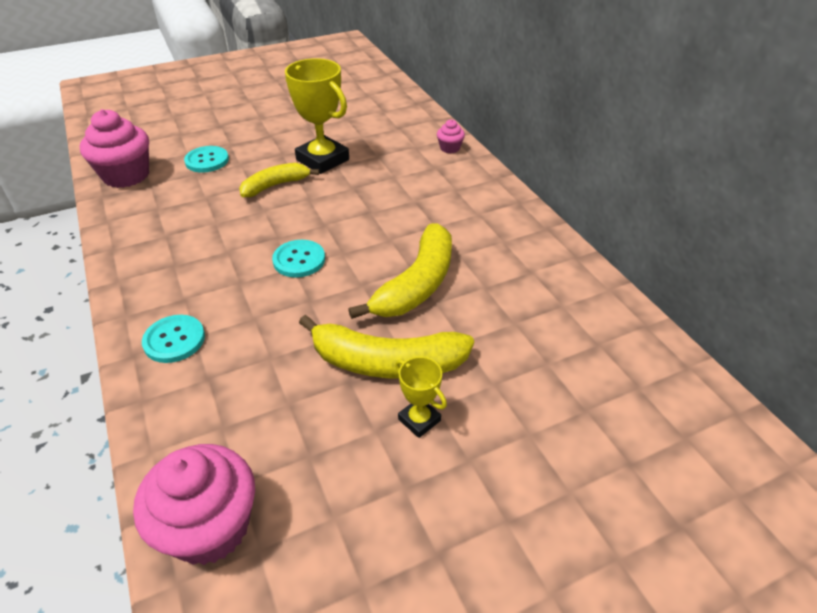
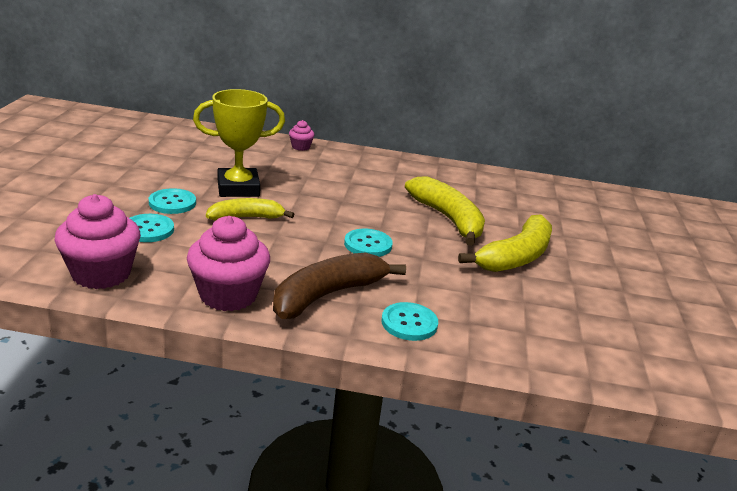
camera: 60 degrees left, 15 degrees down
(183, 277) = (327, 295): none -> brown banana
(210, 527) = (613, 363): pink cupcake -> pink cupcake (228, 295)
(260, 149) = (172, 203): none -> turquoise button
(275, 185) = (246, 217): yellow banana -> yellow banana turned 75 degrees clockwise
(419, 420) = (574, 266): yellow trophy -> none

